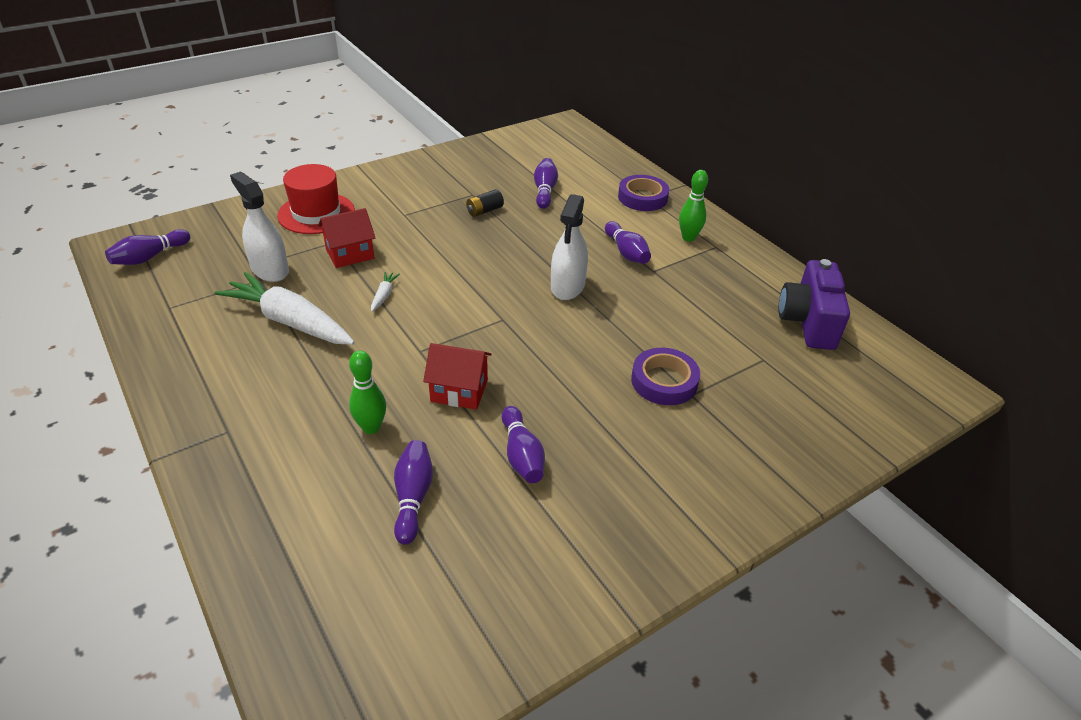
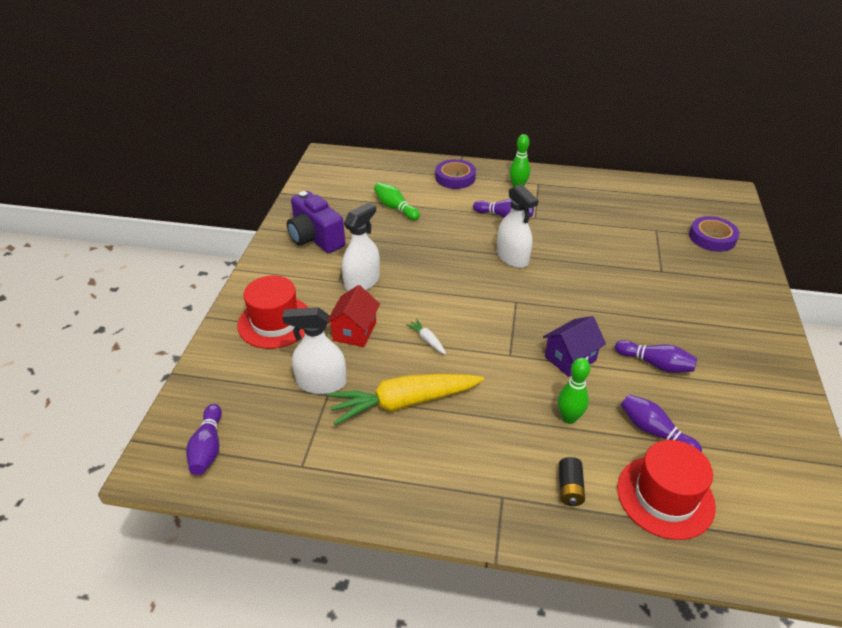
camera: 45 degrees left, 0 degrees up
(290, 321) = (404, 403): white carrot -> yellow carrot
(324, 544) = (665, 496): none -> red hat
(418, 226) = (362, 282): none -> white spray bottle
(459, 391) = (570, 358): red house -> purple house
(484, 211) = (384, 244): black battery -> black battery (570, 488)
(545, 191) = (395, 208): purple bowling pin -> green bowling pin
(664, 381) = (641, 274): purple tape -> purple tape (712, 238)
(808, 322) = (640, 197): purple camera -> purple camera (315, 238)

